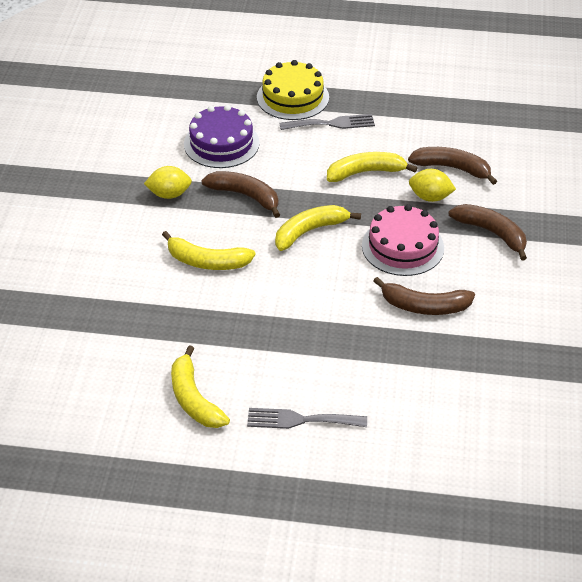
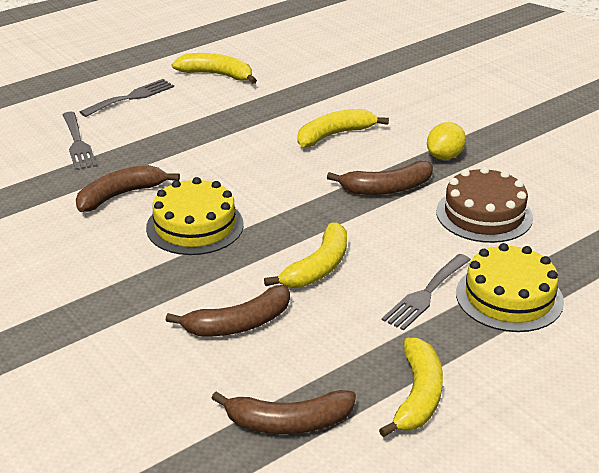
camera: 135 degrees right, 10 degrees down
(221, 143) = (484, 214): purple cake -> brown cake
(309, 231) = (291, 194): yellow banana -> yellow banana (418, 396)
(402, 246) = (195, 226): pink cake -> yellow cake
(404, 387) = (78, 143): none -> grey fork
(430, 197) = (224, 281): yellow lemon -> none
(492, 233) = (123, 283): brown banana -> brown banana (288, 423)

